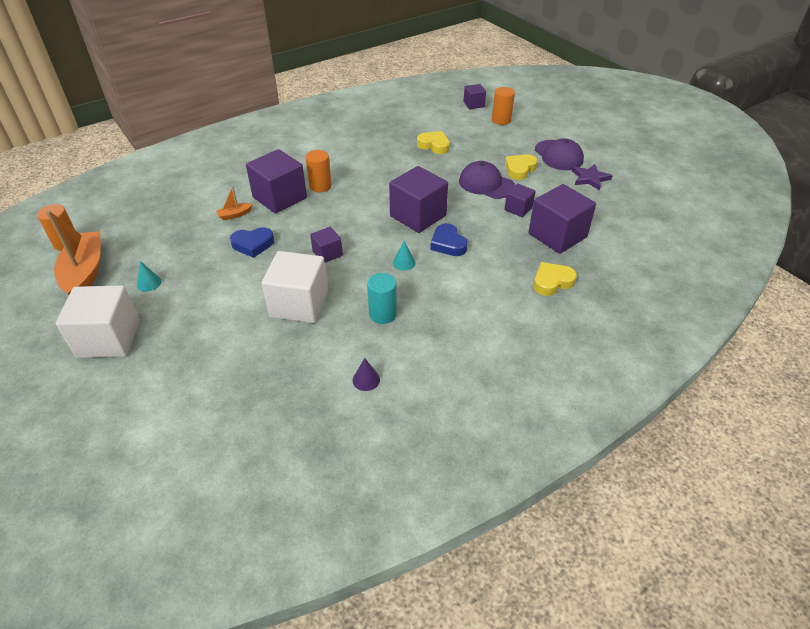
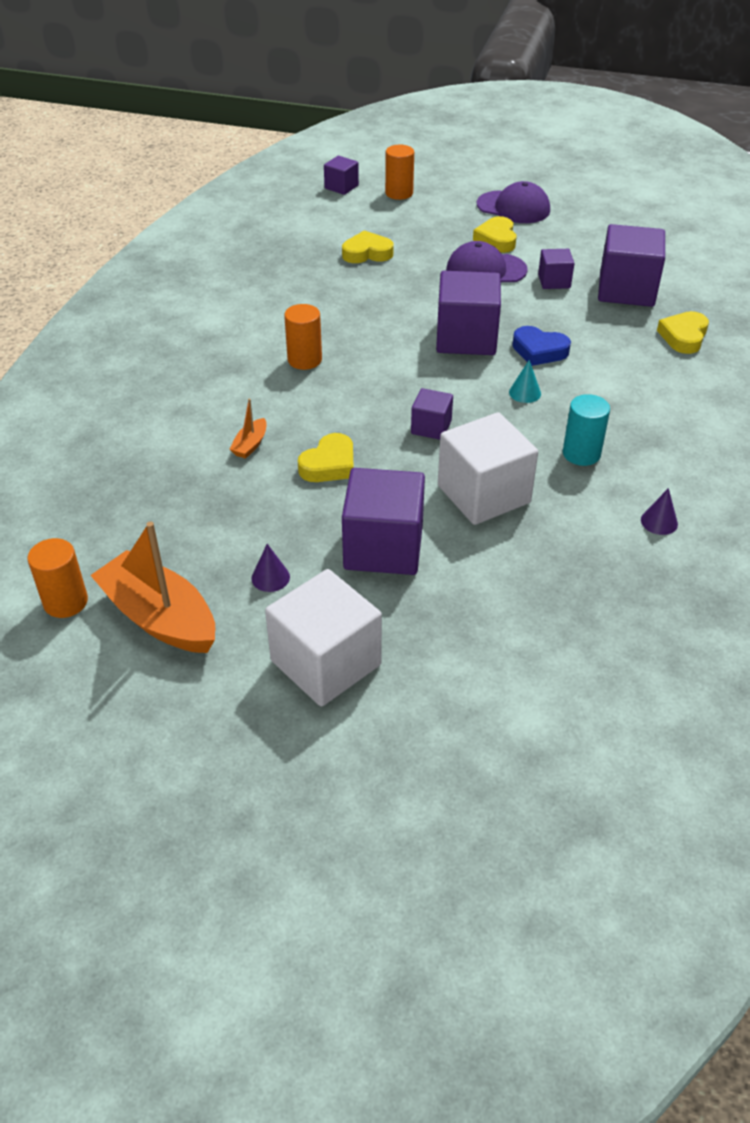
camera: 40 degrees left, 0 degrees up
(149, 283) = (270, 577): turquoise cone -> purple cone
(253, 244) = (329, 464): blue heart -> yellow heart
(279, 198) = (275, 397): purple cube -> purple cube (383, 547)
(590, 178) = (576, 219): purple star -> none

